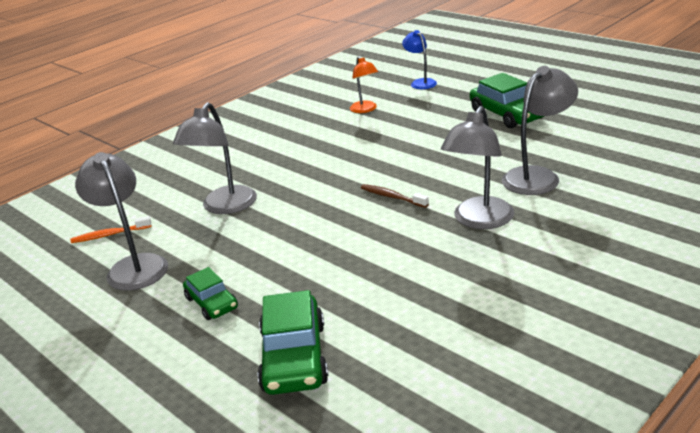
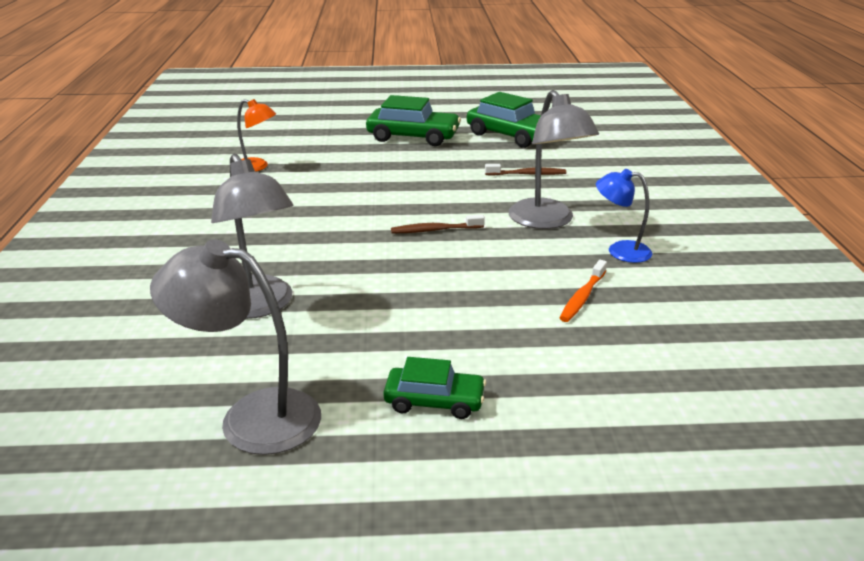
camera: 50 degrees left, 0 degrees up
(109, 235) = (138, 403): orange toothbrush -> orange toothbrush (582, 297)
(294, 357) = (614, 399): green car -> green car (511, 135)
(420, 82) = (275, 131): blue lamp -> blue lamp (620, 251)
(537, 176) = (527, 174): grey lamp -> brown toothbrush

